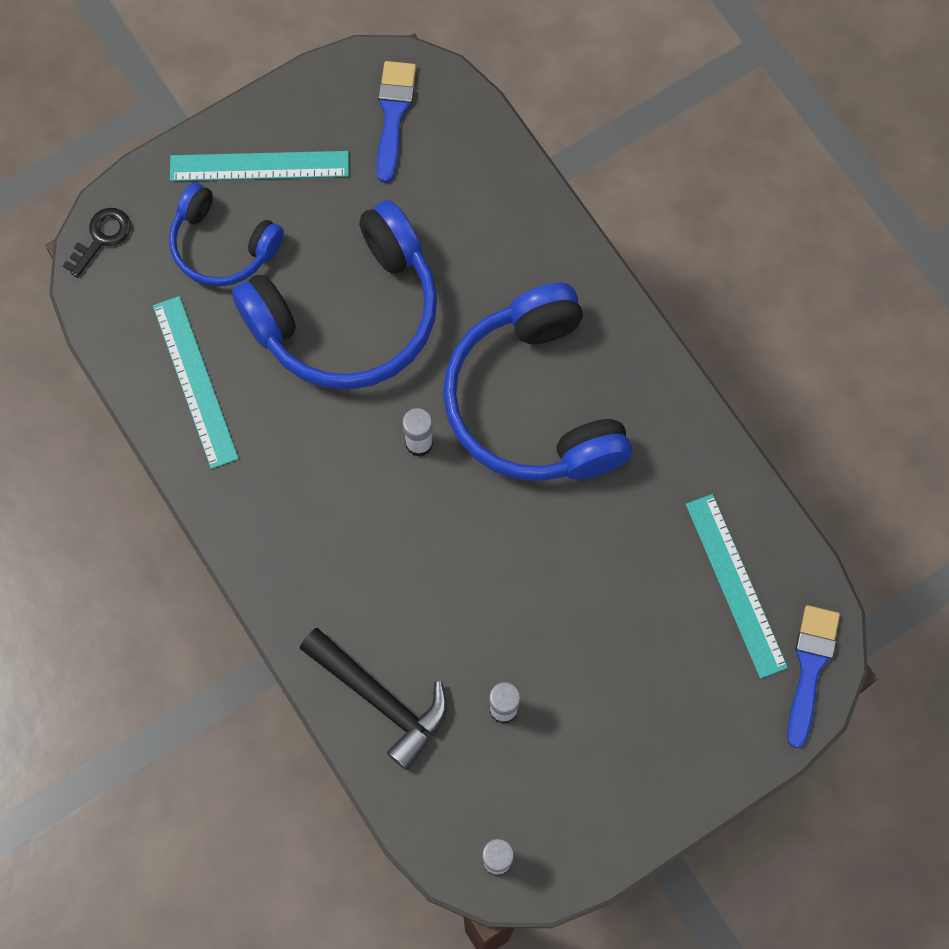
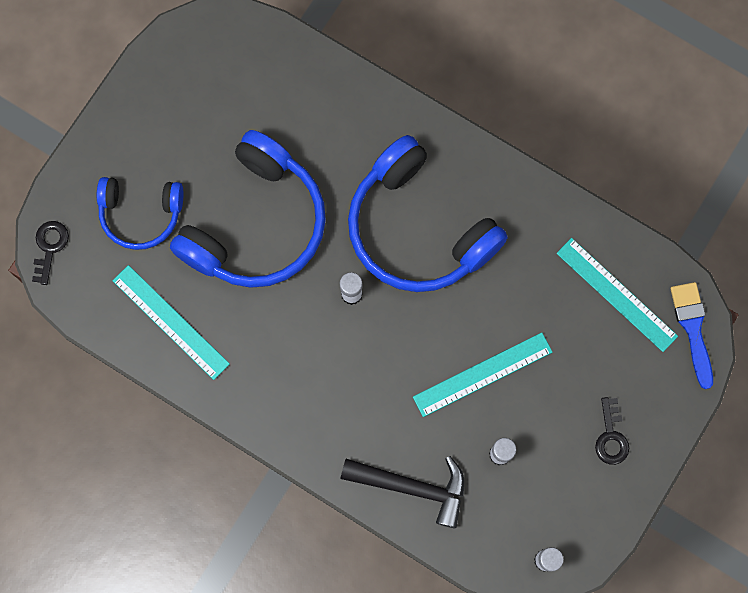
camera: 25 degrees left, 5 degrees up
(259, 166) = (138, 143): turquoise ruler -> turquoise ruler (482, 374)
(393, 114) = (217, 62): blue brush -> none
(648, 750) = (611, 436): none -> black key

